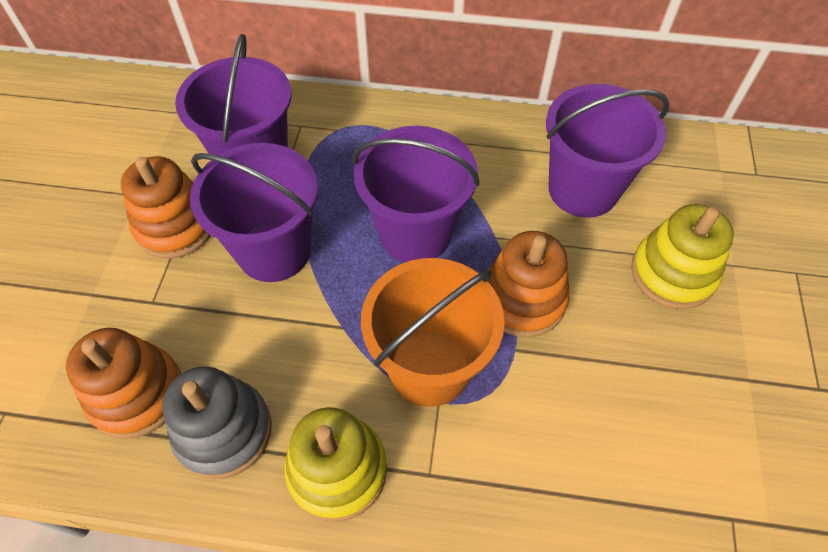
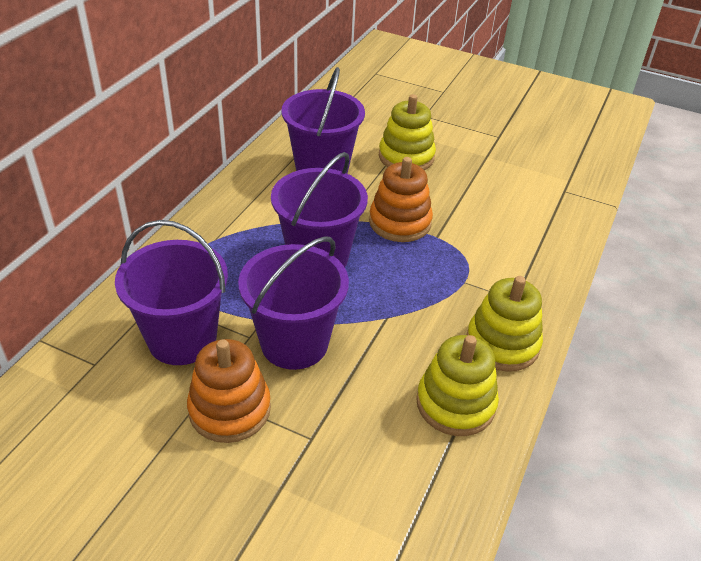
camera: 75 degrees left, 15 degrees down
(137, 393) = (404, 459): orange stacking toy -> none
(224, 431) = (455, 403): grey stacking toy -> yellow stacking toy
(429, 367) = (437, 279): orange bucket -> none

